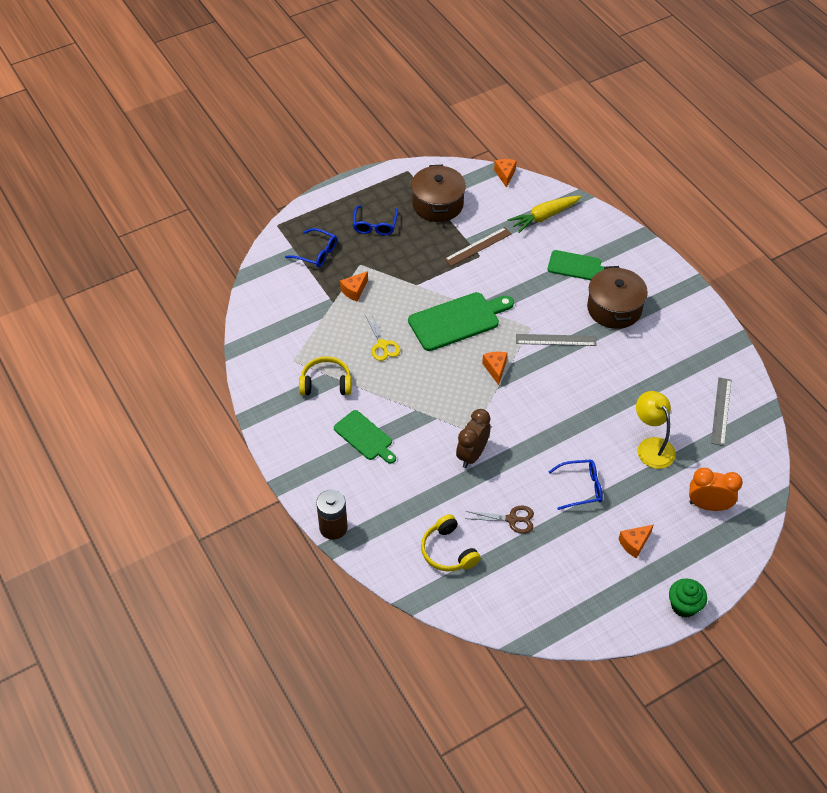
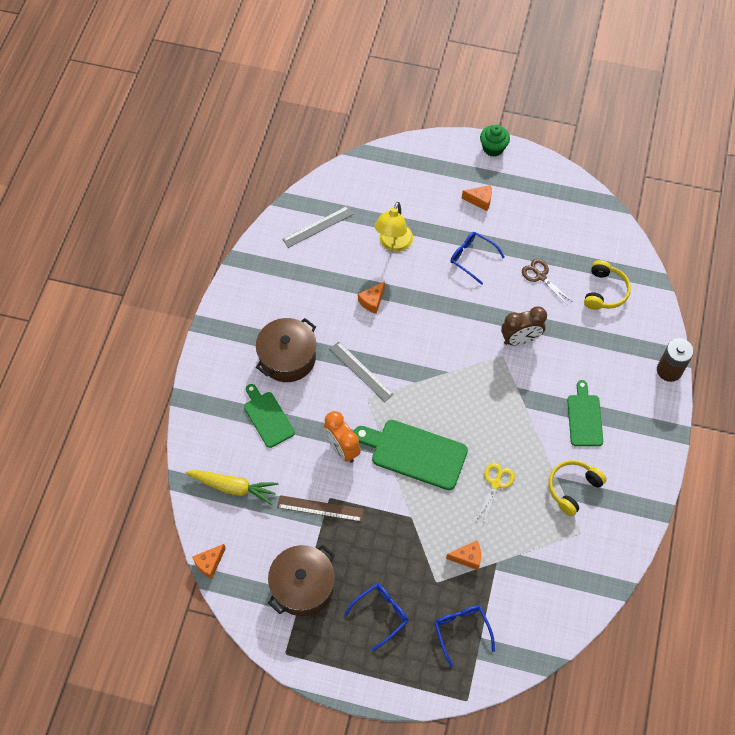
camera: 135 degrees left, 10 degrees up
(326, 383) = (573, 488): yellow headphones -> yellow headphones turned 90 degrees clockwise
(495, 369) = (432, 388): orange cheese -> orange cheese (372, 301)
(708, 505) = (406, 183): orange clock -> orange clock (342, 448)

